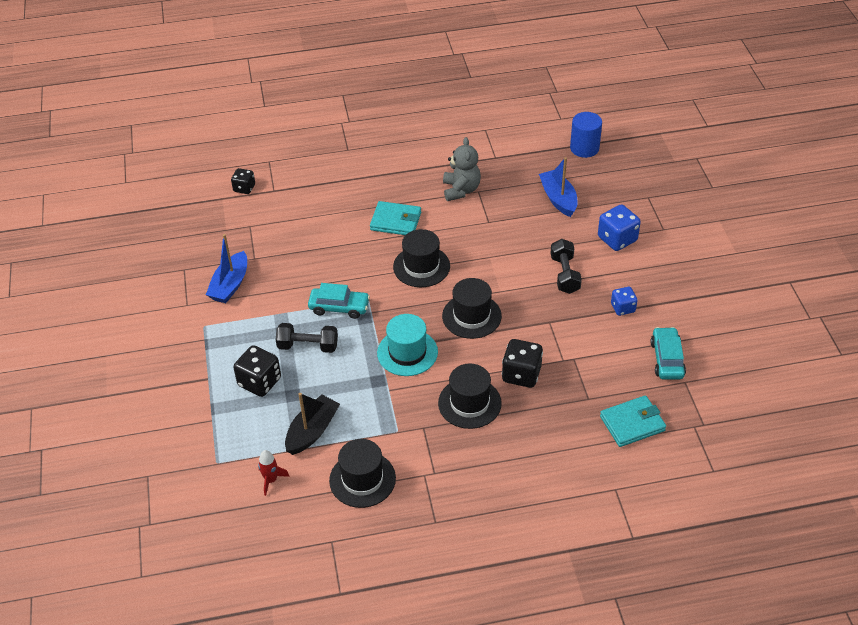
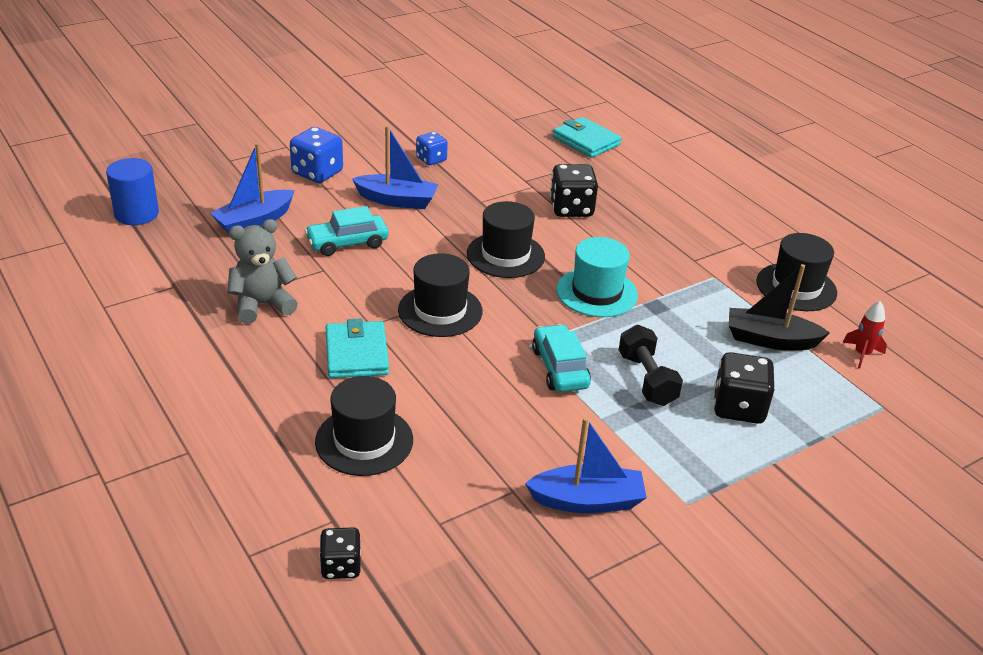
camera: 115 degrees left, 10 degrees down
(469, 403) = (636, 235): black hat -> black hat (364, 441)
(564, 274) = (397, 200): black dumbbell -> blue boat
(667, 359) = (489, 130): turquoise car -> turquoise car (347, 243)

